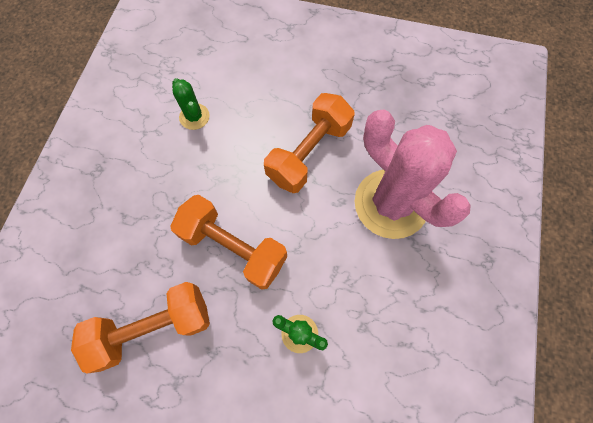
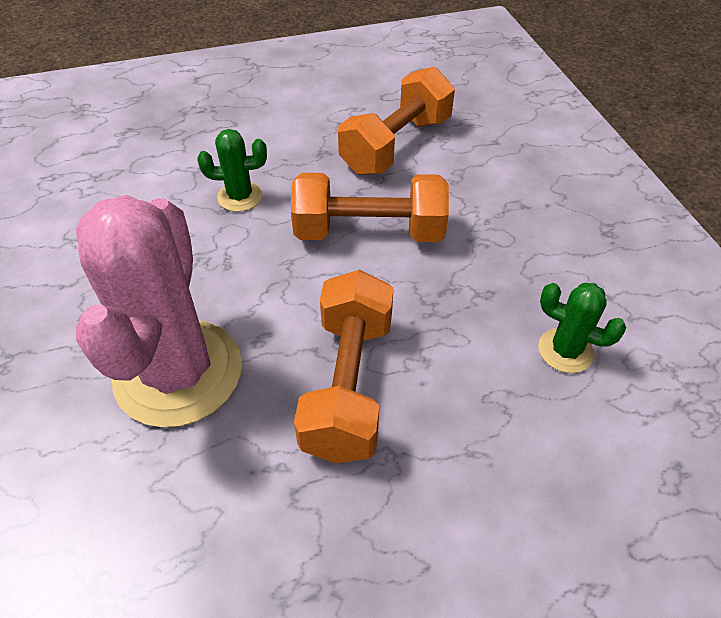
camera: 150 degrees right, 20 degrees down
(391, 204) = (178, 372): pink cactus -> pink cactus turned 75 degrees clockwise

